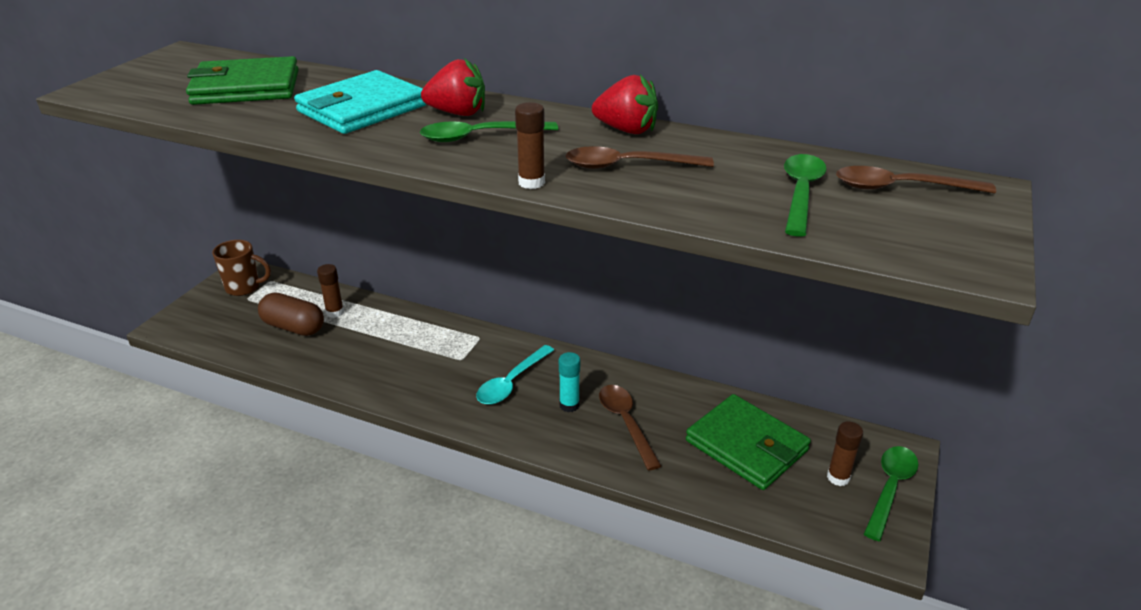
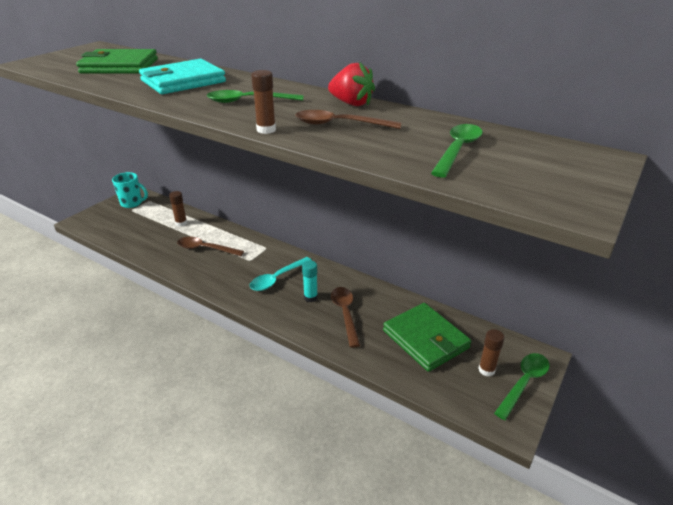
camera: 10 degrees right, 0 degrees up
(244, 288) = (132, 203): brown mug -> turquoise mug
(294, 327) = (153, 230): brown capsule -> none
(457, 113) = (243, 87): red strawberry -> none
(900, 188) = (537, 152): brown spoon -> brown spoon (205, 249)

